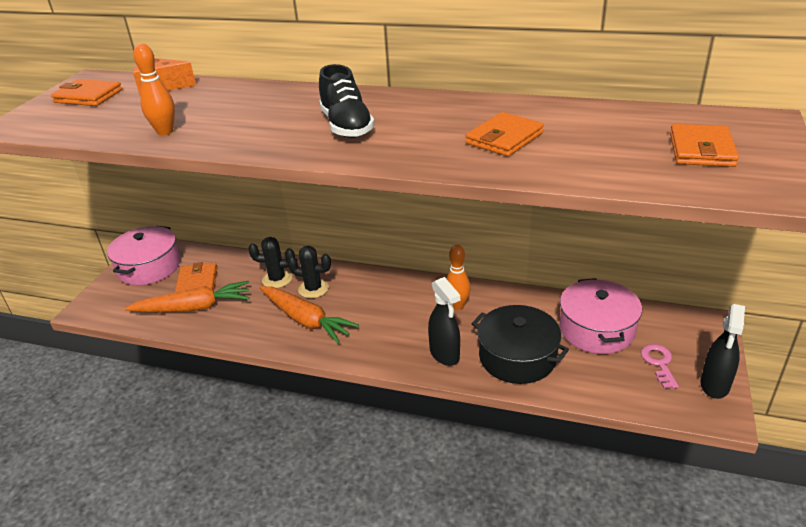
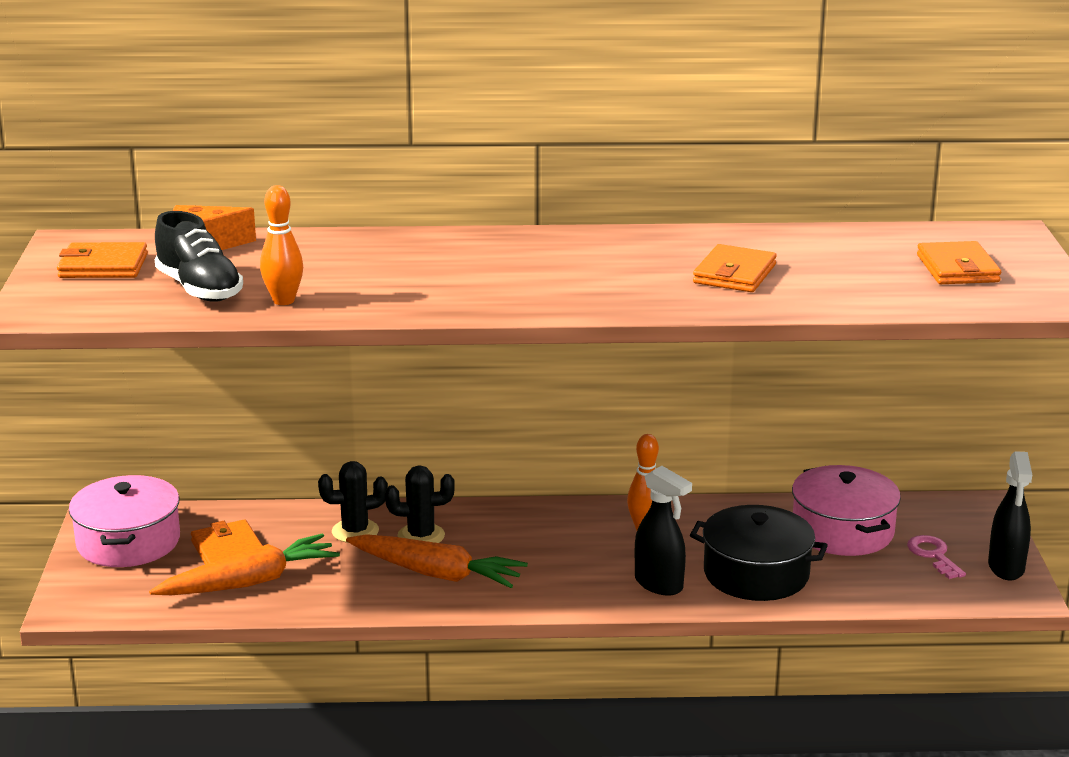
camera: 20 degrees left, 10 degrees down
(346, 126) = (527, 275): black shoe -> black shoe (199, 289)

